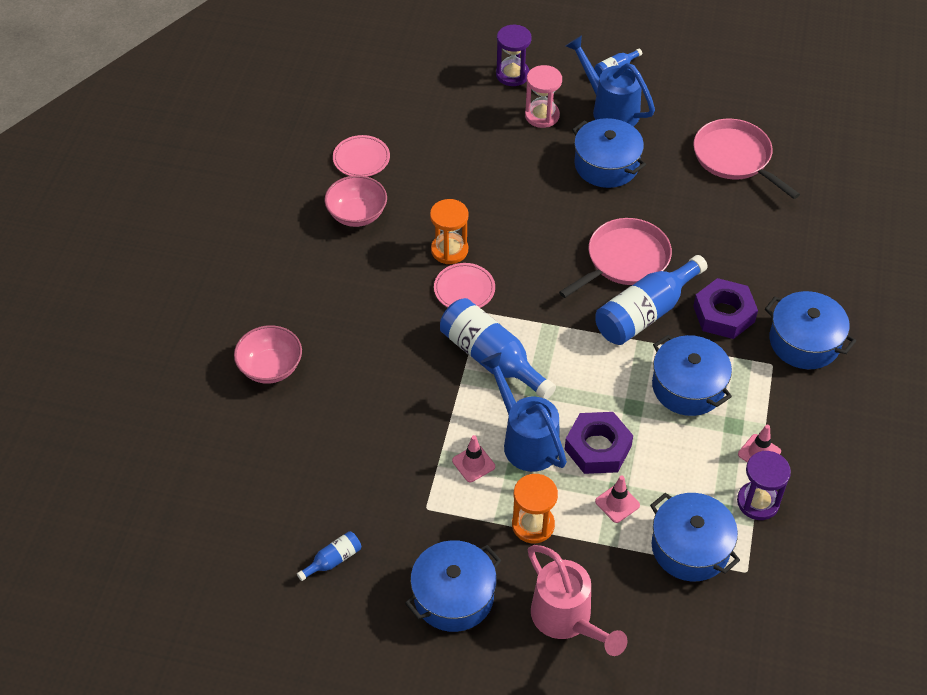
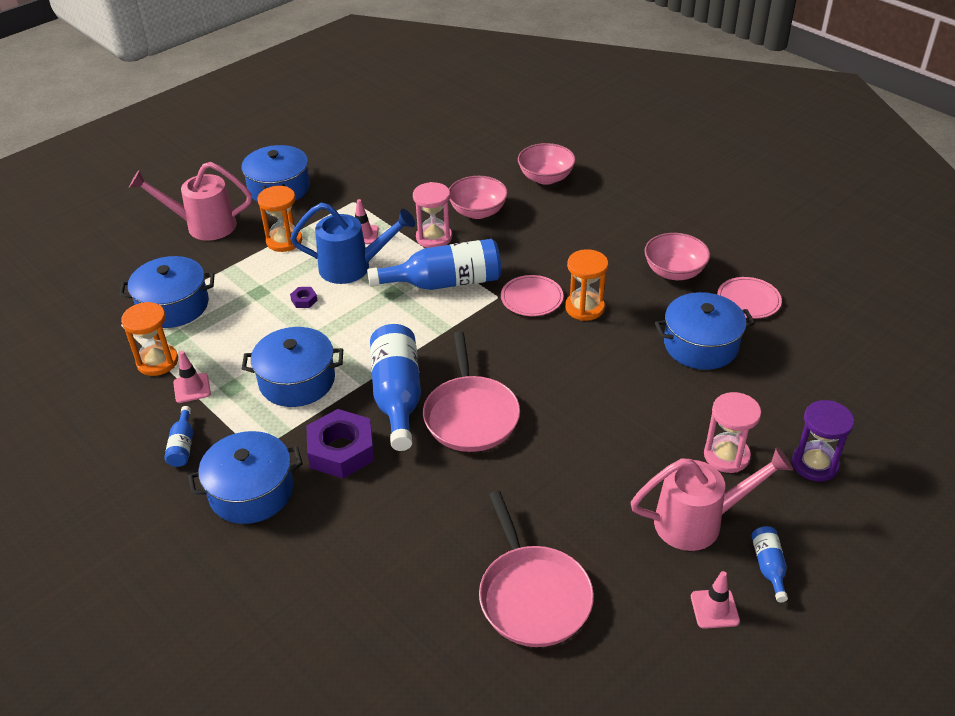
camera: 125 degrees right, 10 degrees down
(333, 560) = (362, 153): blue bottle -> blue bottle (182, 445)
(368, 392) = (478, 212): none -> pink bowl
(434, 403) = (434, 238): none -> pink hourglass
(597, 448) = (304, 300): purple nut -> purple nut, size x0.42
(606, 165) = (610, 470): blue pot -> blue pot (701, 345)
(610, 109) = (698, 522): blue watering can -> pink watering can
(617, 503) = (250, 287): pink traffic cone -> pink traffic cone (714, 609)
(734, 158) = (533, 596): pink pan -> pink pan turned 75 degrees clockwise
(758, 502) = (157, 362): purple hourglass -> orange hourglass

